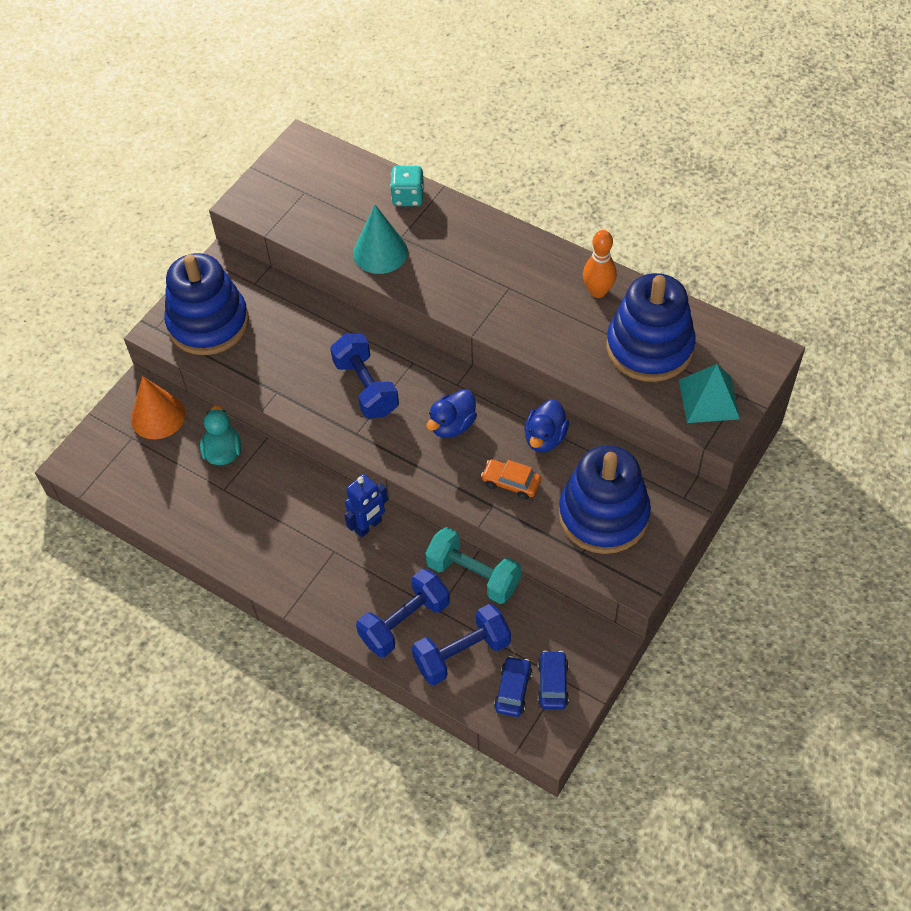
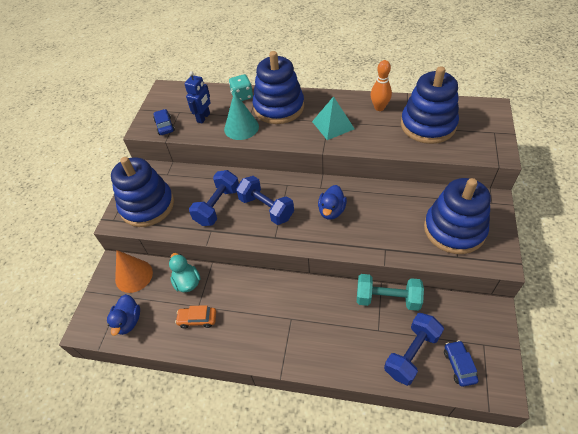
camera: 20 degrees left, 5 degrees down
(368, 526) = (304, 293): blue robot -> blue robot (203, 118)
(404, 622) = (362, 348): blue dumbbell -> blue dumbbell (217, 206)
(451, 237) = (279, 107): none -> blue stacking toy
(511, 483) = (387, 231): orange car -> orange car (197, 319)
(545, 438) = (390, 198): blue duck -> blue duck (128, 321)
(552, 684) = (480, 350): blue car -> blue car (164, 126)
(709, 399) = (481, 140): turquoise pyramid -> turquoise pyramid (333, 125)

